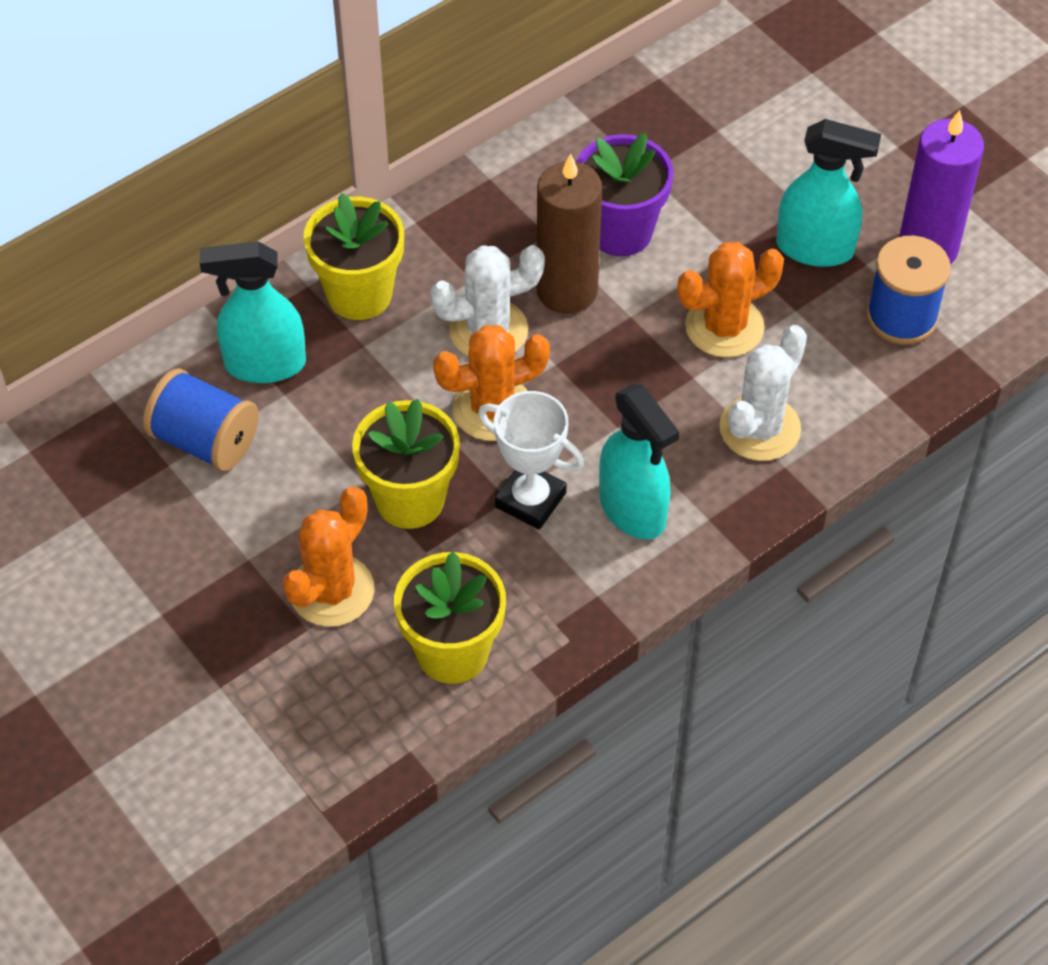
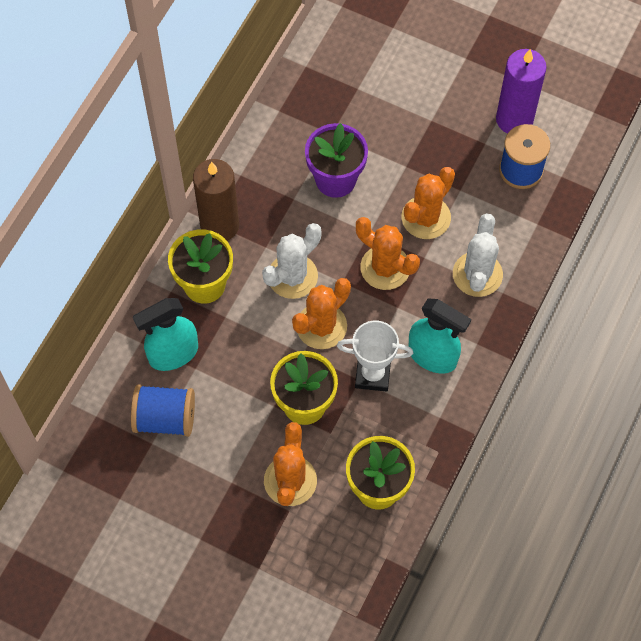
camera: 25 degrees left, 10 degrees up
(567, 291) = (324, 231): brown candle -> brown candle (219, 225)
(628, 369) = (385, 268): none -> orange cactus
(815, 248) = (452, 145): turquoise spray bottle -> none

